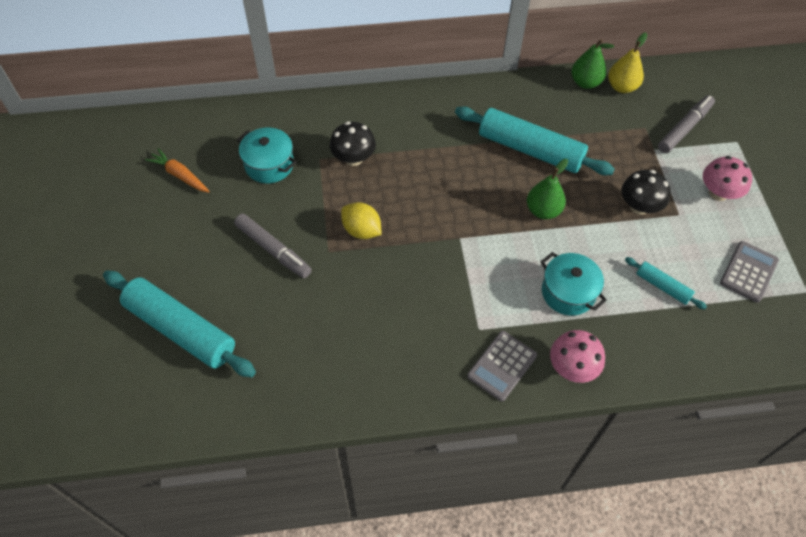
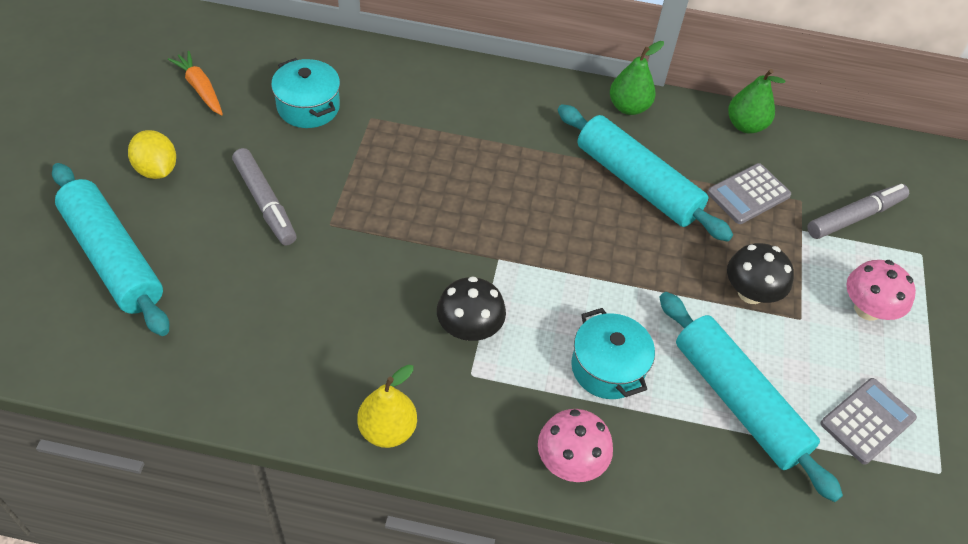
camera: 15 degrees right, 5 degrees down
(353, 158) = (411, 129): black mushroom -> black mushroom (469, 328)
(361, 230) = (381, 213): yellow lemon -> yellow lemon (157, 169)
(502, 366) = (479, 429): grey calculator -> grey calculator (748, 194)
(543, 210) = (620, 259): green pear -> green pear (628, 107)
(621, 87) = (792, 143): yellow pear -> yellow pear (387, 430)
(662, 286) = (738, 401): turquoise rolling pin -> turquoise rolling pin, size x2.08

